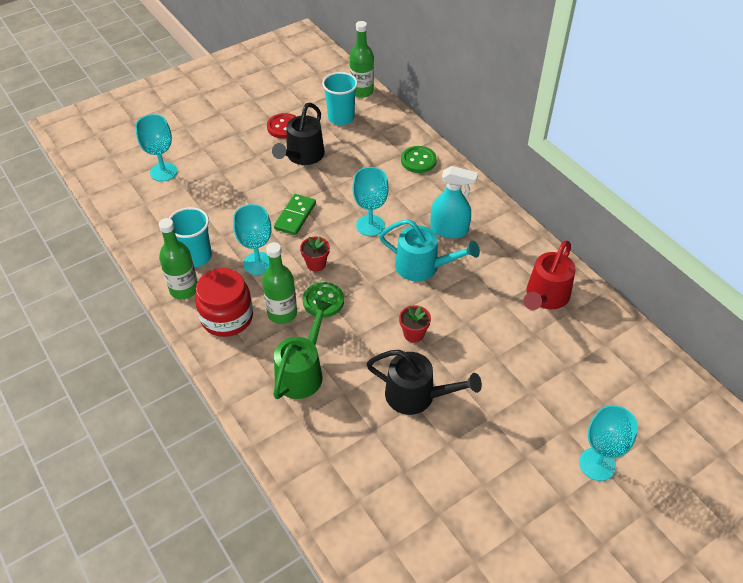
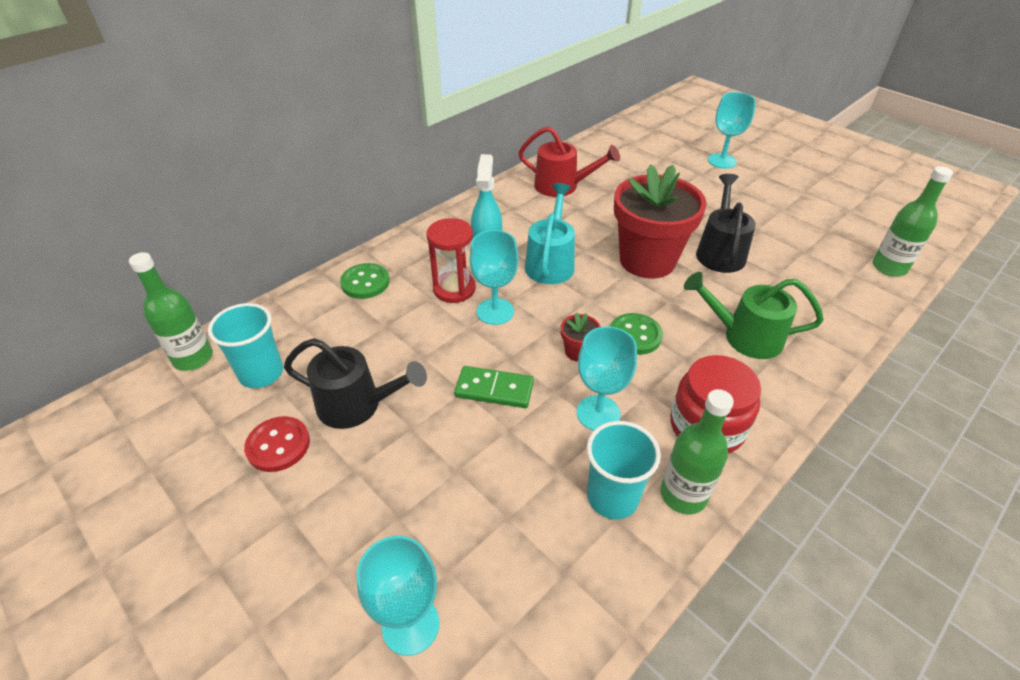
camera: 100 degrees left, 5 degrees down
(282, 313) = (671, 370): green bottle -> green bottle (889, 267)
(401, 206) = (454, 289): none -> red hourglass
(413, 334) = (647, 260): red flower pot -> red flower pot, size x2.49

